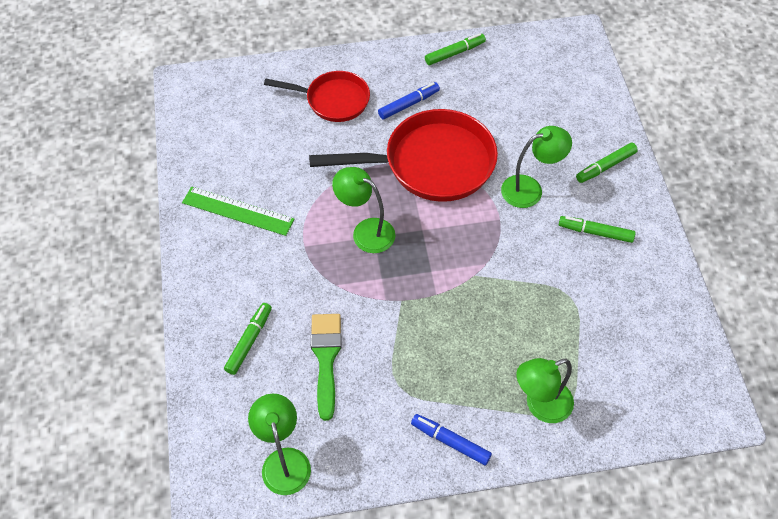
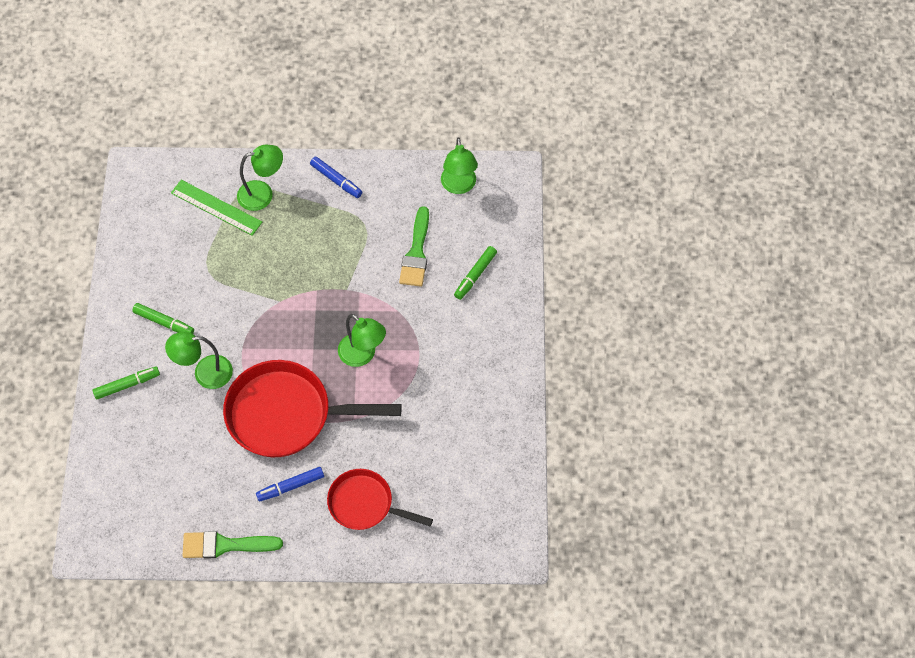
camera: 170 degrees left, 5 degrees up
(238, 211) = (473, 393): green ruler -> green ruler (216, 207)
(454, 53) = (225, 545): green marker -> green brush

